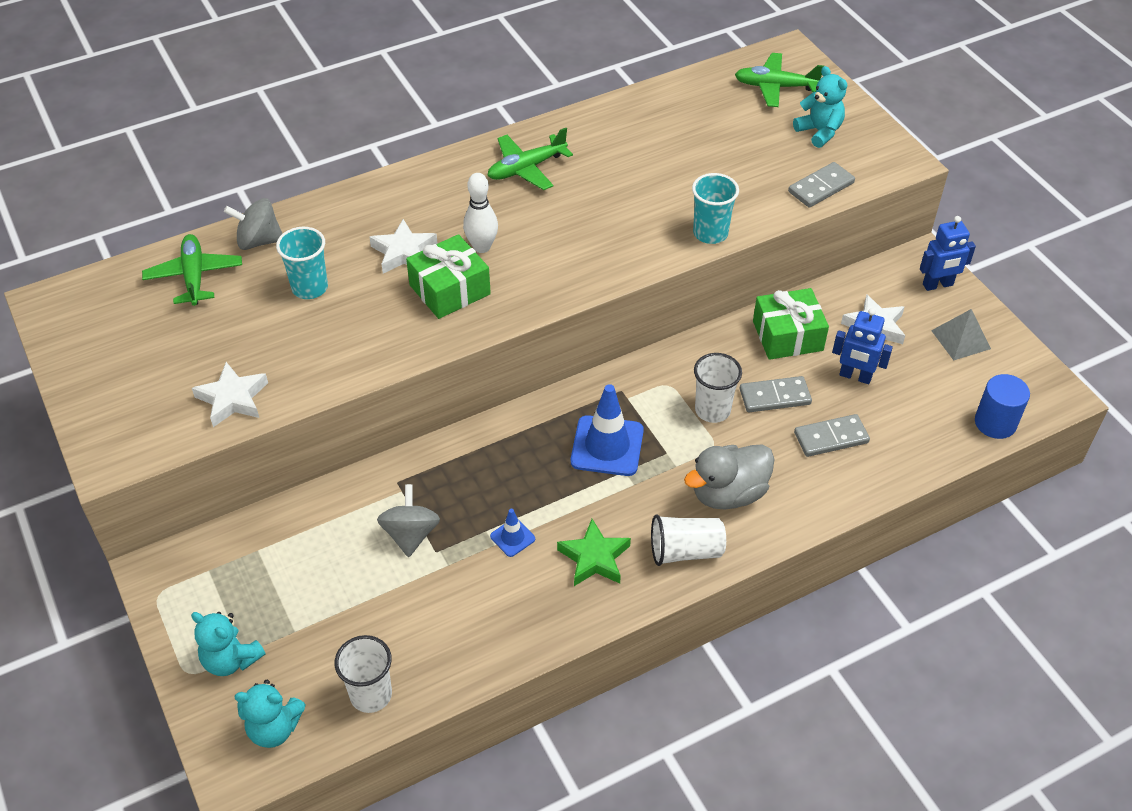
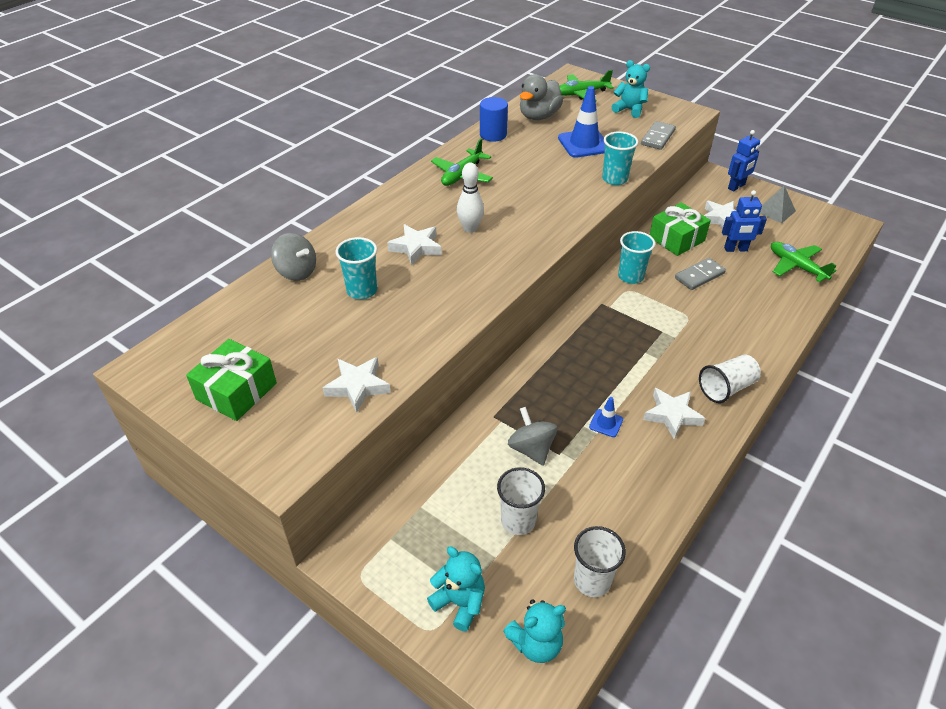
camera: 25 degrees left, 5 degrees down
(194, 276) = (261, 310): green plane -> green plane (796, 266)
(231, 659) = (460, 602): turquoise teddy bear -> turquoise teddy bear turned 150 degrees counterclockwise
(259, 241) = (297, 272): grey spinning top -> grey spinning top turned 120 degrees counterclockwise
(450, 289) = (469, 261): green gift -> green gift (236, 391)
(594, 558) = (672, 415): green star -> white star
(607, 446) = (621, 340): blue traffic cone -> blue traffic cone (584, 144)
(685, 367) = (630, 276): none -> turquoise cup
(712, 410) = (669, 296): white cup -> white cup (518, 520)
(728, 493) = (721, 342): grey duck -> grey duck (539, 116)
(831, 437) = (753, 288): grey domino -> none
(995, 423) = (835, 249): blue cylinder -> blue cylinder (493, 135)

